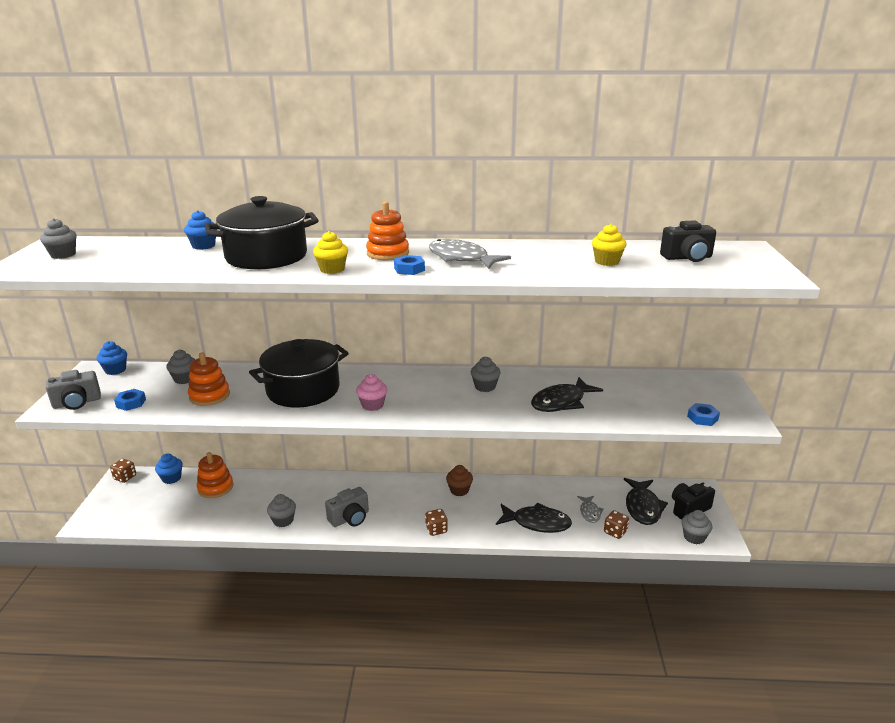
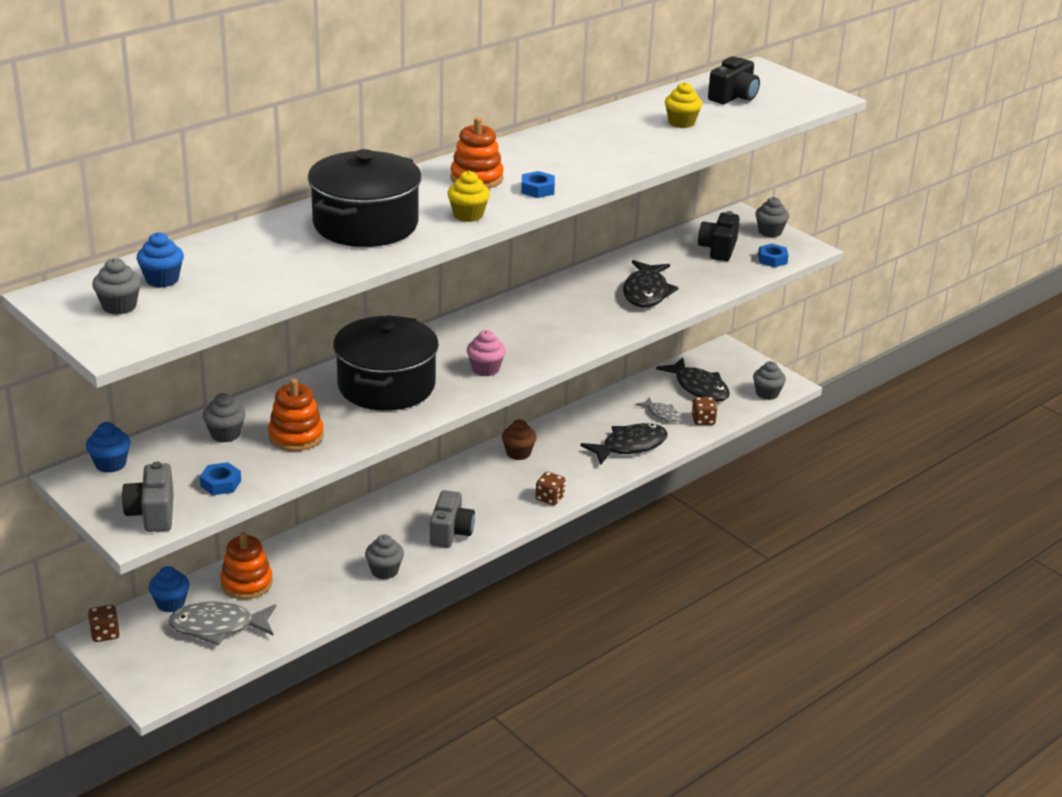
camera: 45 degrees left, 5 degrees up
(77, 403) = (152, 513): grey camera -> grey camera turned 150 degrees clockwise
(203, 246) = (258, 236): blue cupcake -> blue cupcake (162, 280)
(461, 258) = (557, 161): grey fish -> grey fish (218, 627)
(485, 387) = (558, 306): grey cupcake -> grey cupcake (770, 232)
(689, 509) = (736, 371): black camera -> black camera (718, 249)

